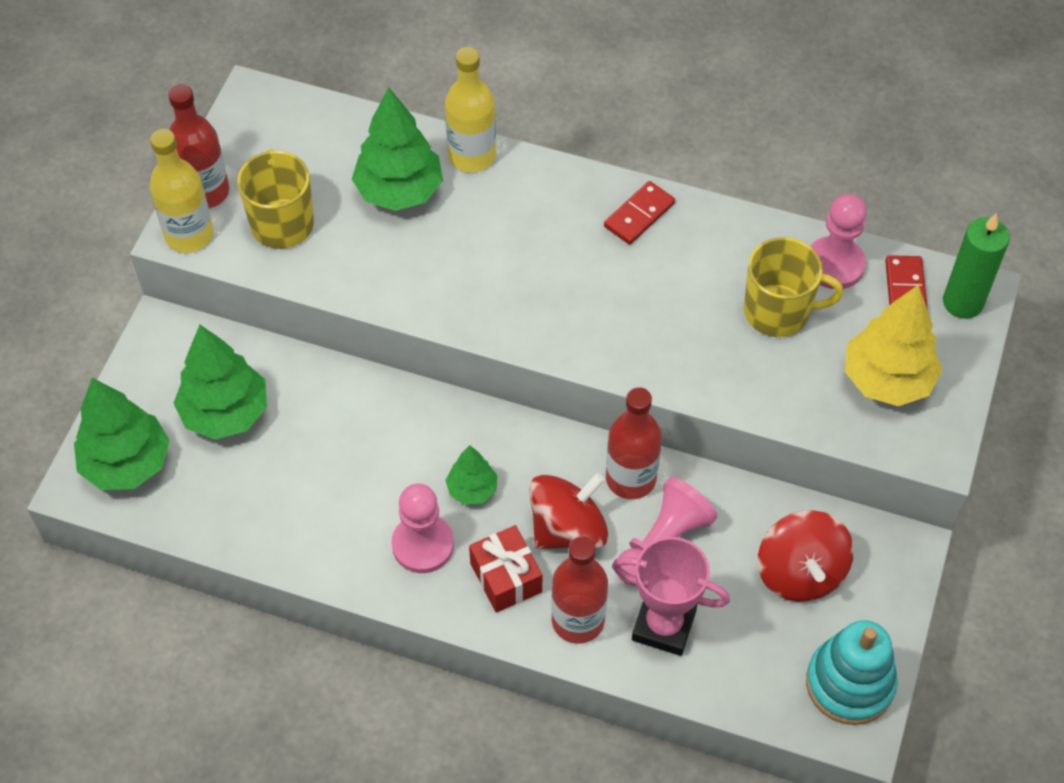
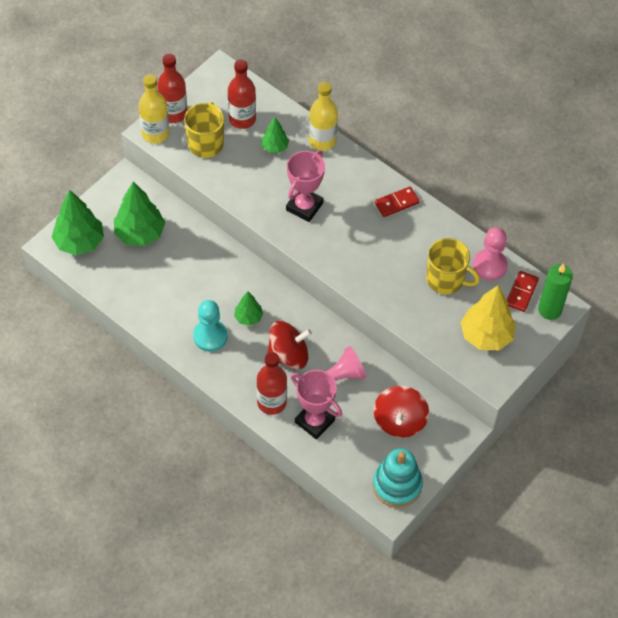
camera: 20 degrees right, 0 degrees up
(399, 191) = (275, 147): green tree -> green tree, size x0.55
(423, 545) = (210, 336): pink pawn -> turquoise pawn
(493, 271) = (304, 206): none -> pink trophy
(506, 577) = (245, 368): red gift -> none
(630, 478) = (334, 341): red bottle -> red bottle (242, 119)

